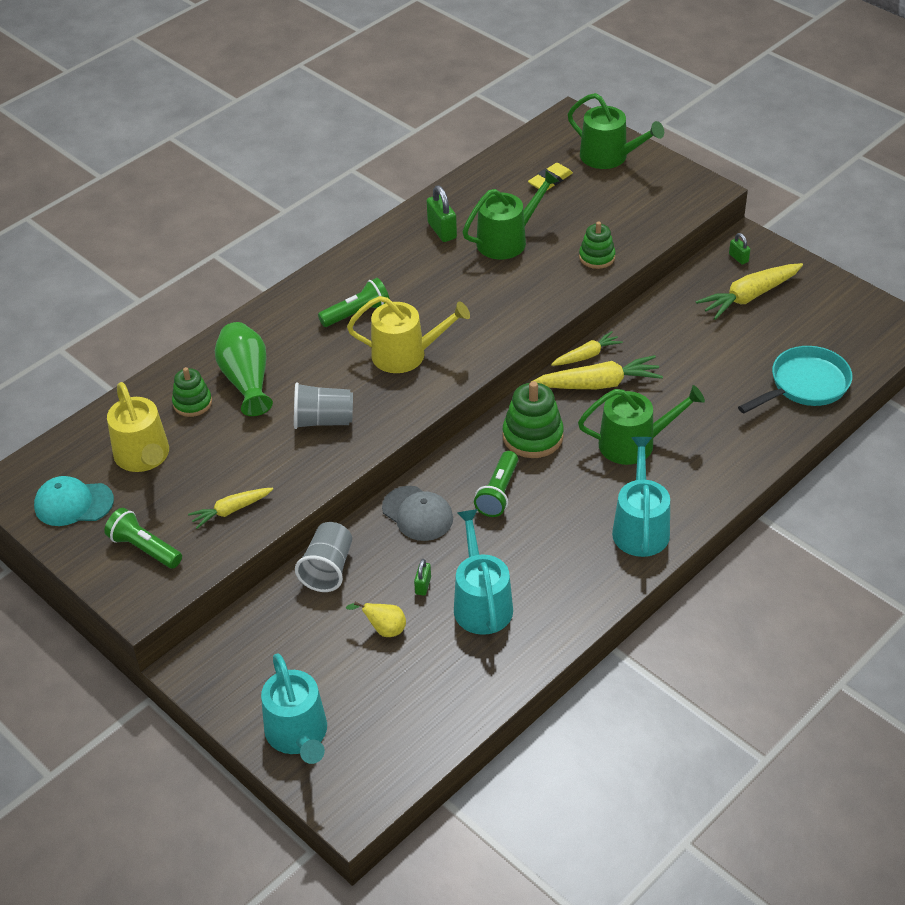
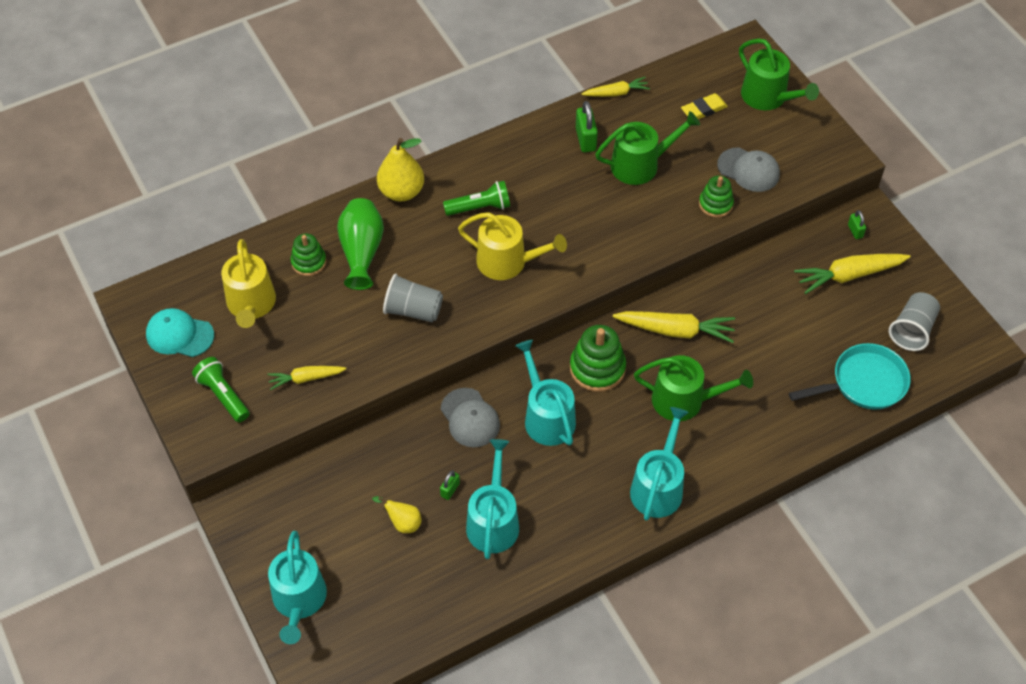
camera: 15 degrees right, 10 degrees up
(268, 317) = (401, 191): none -> yellow pear
(328, 568) = (376, 450): grey cup -> grey cup (912, 330)
(498, 493) = (547, 417): green flashlight -> turquoise watering can
(586, 355) = (675, 298): yellow carrot -> yellow carrot (616, 93)
(617, 221) = (748, 170): none -> grey cap

